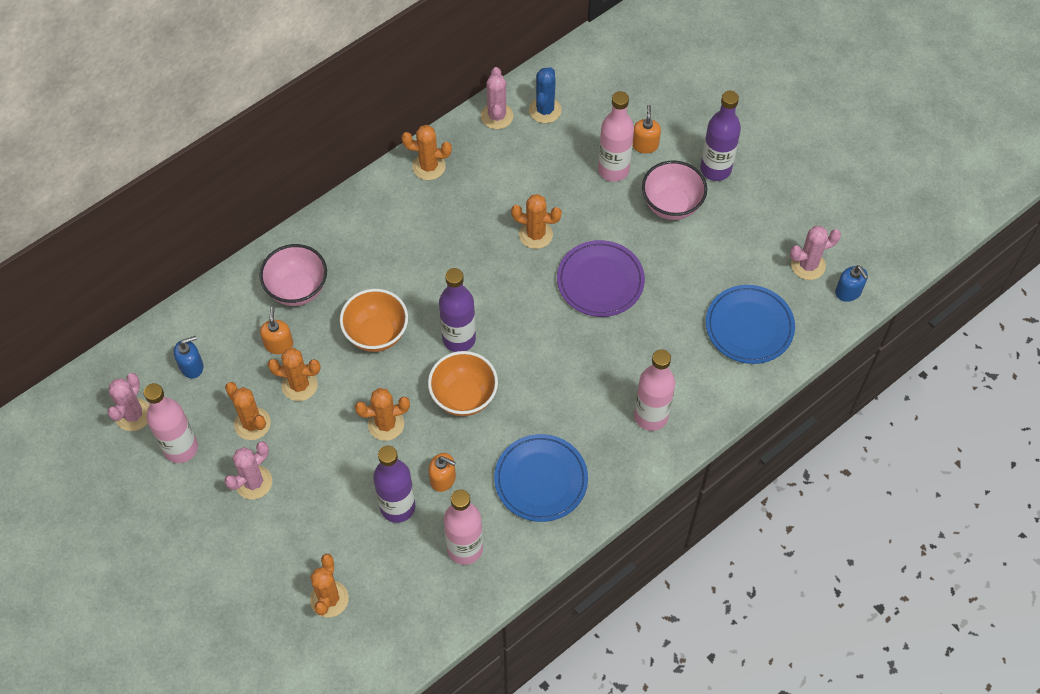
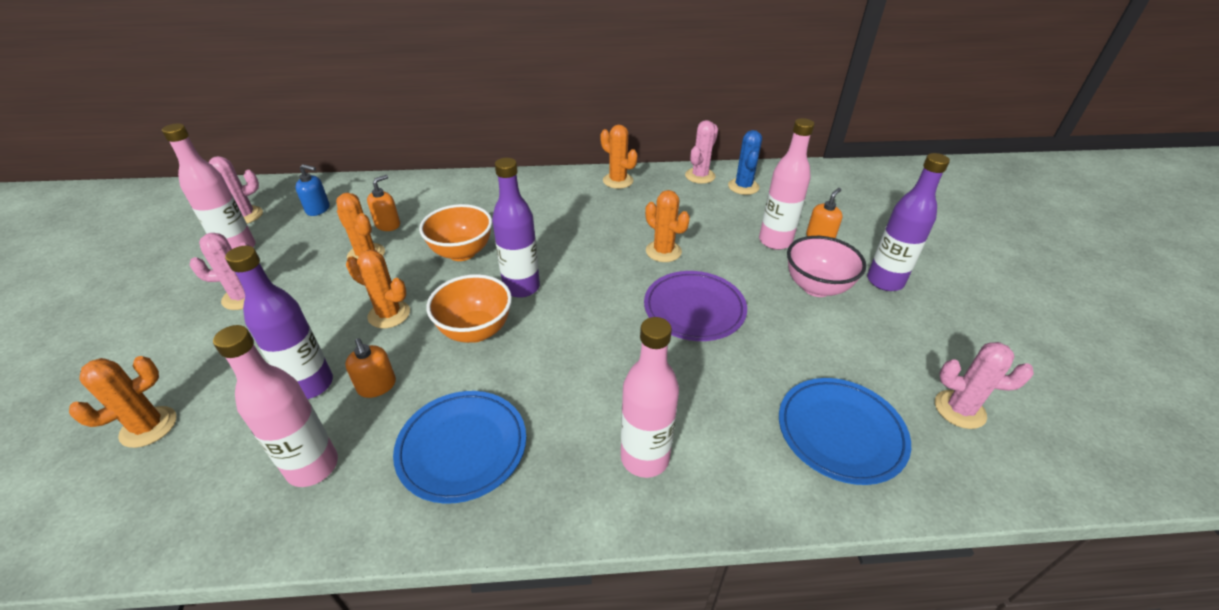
camera: 35 degrees right, 20 degrees down
(252, 423) = (301, 260): orange cactus -> none
(297, 289) = (443, 202): pink bowl -> none
(545, 110) = (743, 187): blue cactus -> blue cactus turned 45 degrees counterclockwise
(848, 292) = (1010, 466): blue soap dispenser -> none

